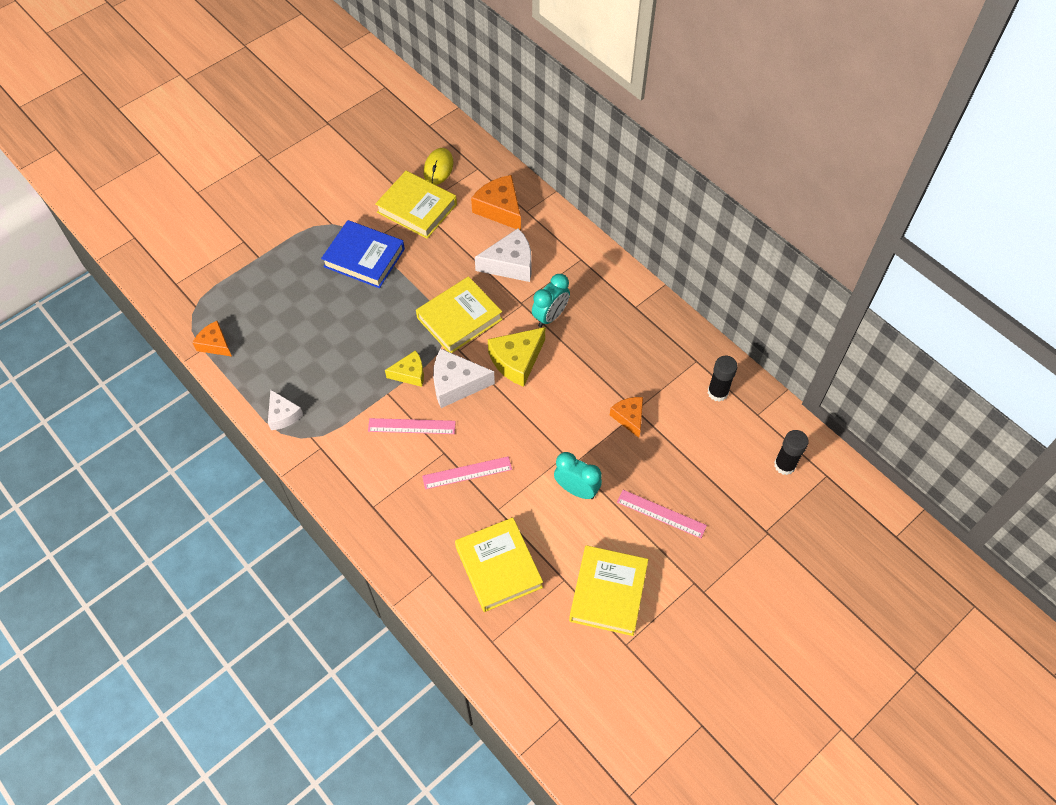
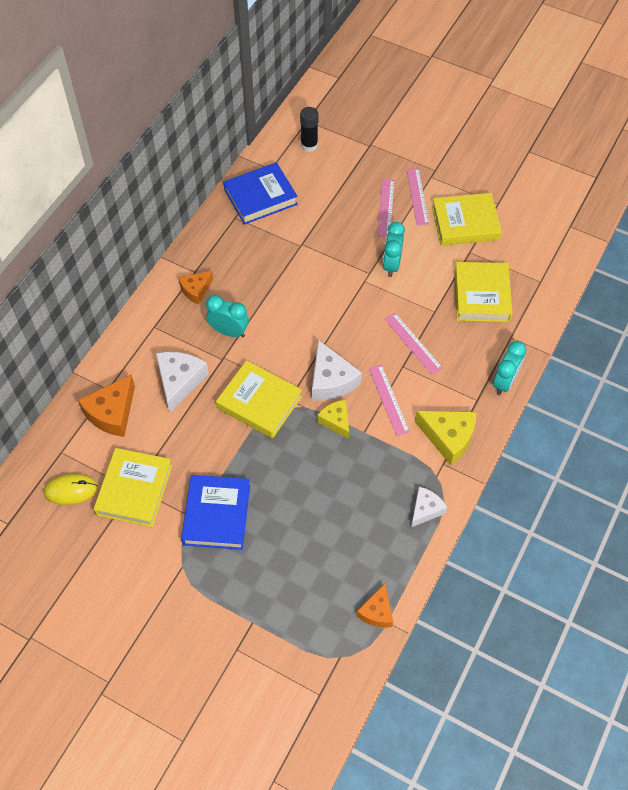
camera: 110 degrees left, 0 degrees up
(380, 542) = (504, 382): none -> turquoise clock
(498, 567) = (481, 295): yellow book -> yellow book turned 45 degrees counterclockwise
(510, 264) = (179, 382): white cheese -> white cheese turned 45 degrees clockwise
(517, 361) = (287, 342): yellow cheese -> yellow cheese (448, 437)
(629, 417) = (310, 248): orange cheese -> orange cheese (196, 290)
(667, 555) = (417, 196): none -> pink ruler
(717, 392) = (260, 197): black glue stick -> blue book

